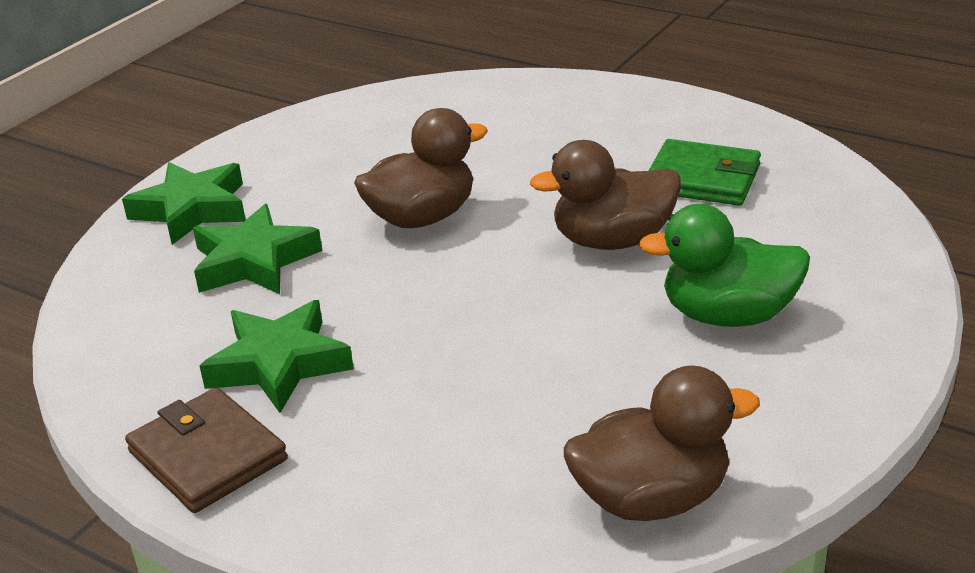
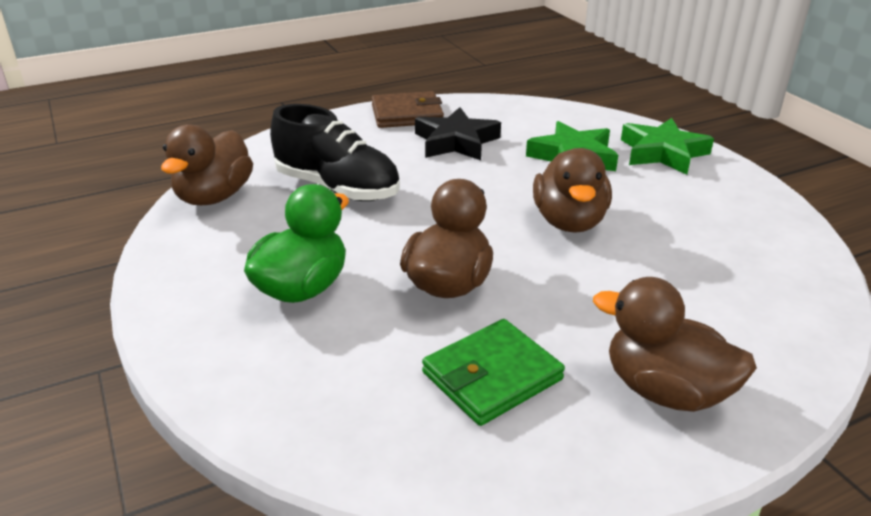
camera: 120 degrees right, 0 degrees up
(279, 364) = (456, 142): green star -> black star
(511, 400) = (338, 188): none -> black shoe
(625, 118) = (665, 391): none -> brown duck

